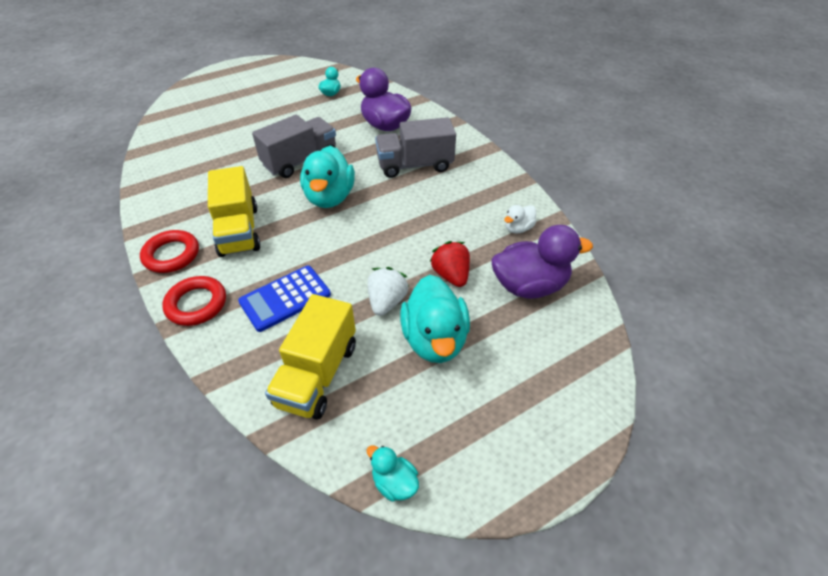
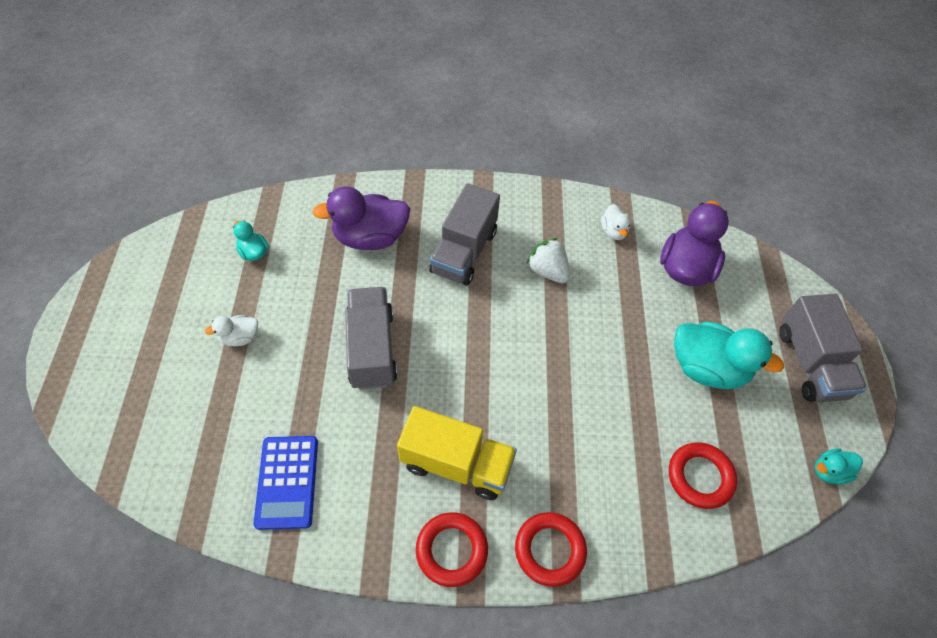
camera: 60 degrees left, 10 degrees up
(268, 114) = (240, 337): none -> white duck
(285, 298) = (591, 462): blue calculator -> blue calculator (287, 482)
(317, 374) = (700, 477): yellow truck -> red ring
(330, 197) = (461, 352): turquoise duck -> none
(387, 302) = (644, 380): white strawberry -> white strawberry (548, 271)
(451, 275) = (641, 314): red strawberry -> none
(514, 421) = (810, 363): none -> grey truck

